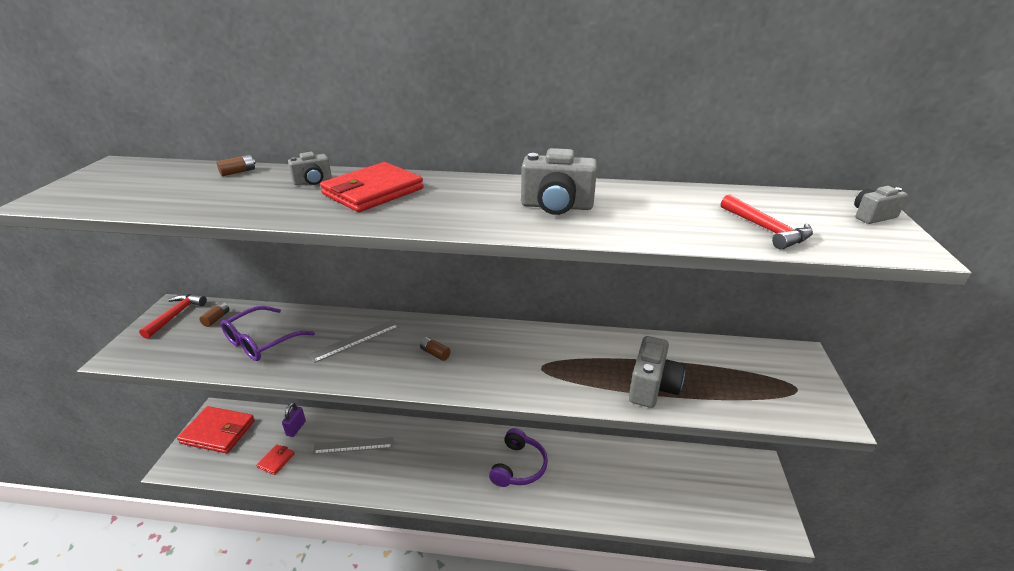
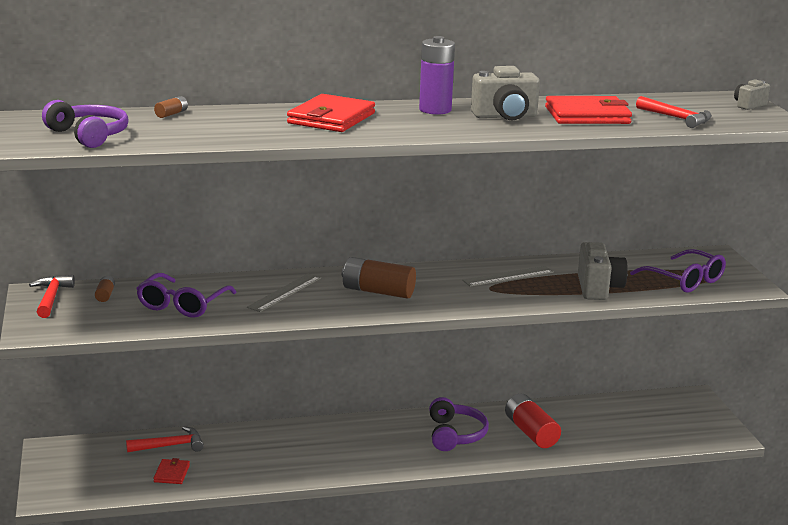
camera: 20 degrees left, 10 degrees down
(125, 192) = (88, 135): none -> purple headphones
(218, 432) = (72, 463): red wallet -> red wallet (587, 115)
(296, 428) = (170, 446): purple padlock -> red hammer
(313, 181) = (261, 115): grey camera -> none
(353, 445) = (255, 448): grey ruler -> grey ruler (508, 276)
(435, 353) = (378, 291): brown battery -> brown battery, size x2.17
(490, 189) = (435, 110): none -> purple battery
(586, 479) = (531, 432): none -> red battery
(754, 391) = (685, 280): none -> purple glasses

